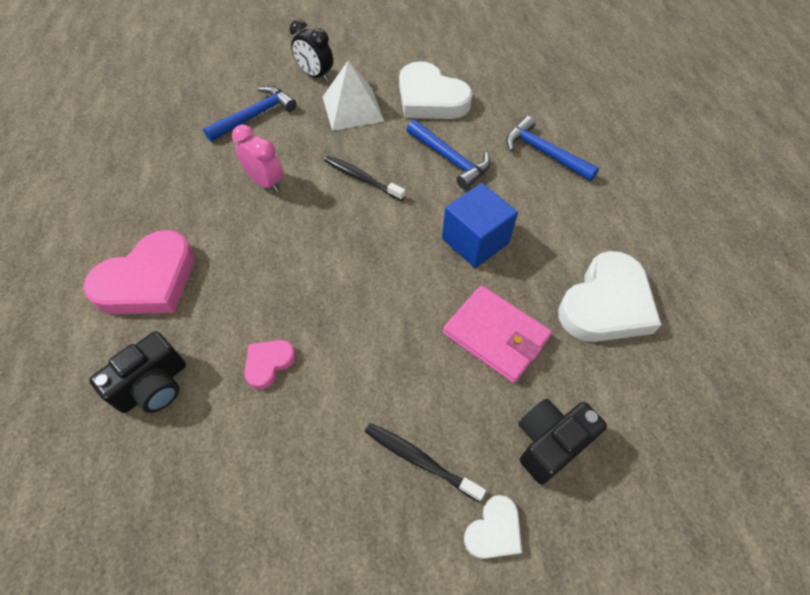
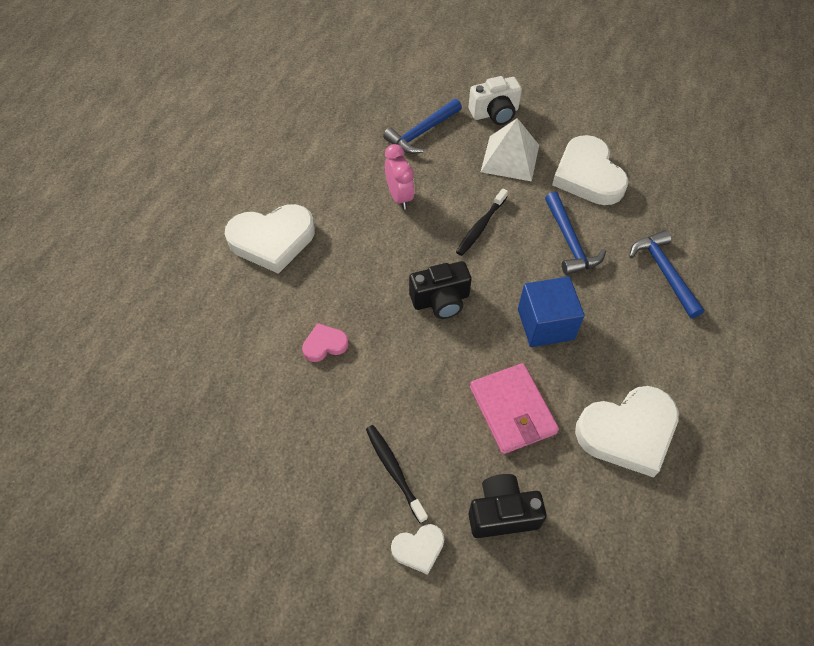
camera: 30 degrees right, 0 degrees up
(148, 280) = (272, 240): pink heart -> white heart
(153, 386) = (238, 321): black camera -> black camera (441, 300)
(255, 116) = (422, 132): blue hammer -> blue hammer turned 150 degrees clockwise
(315, 76) = (495, 113): black clock -> white camera
(362, 178) = (480, 226): black toothbrush -> black toothbrush turned 120 degrees counterclockwise

